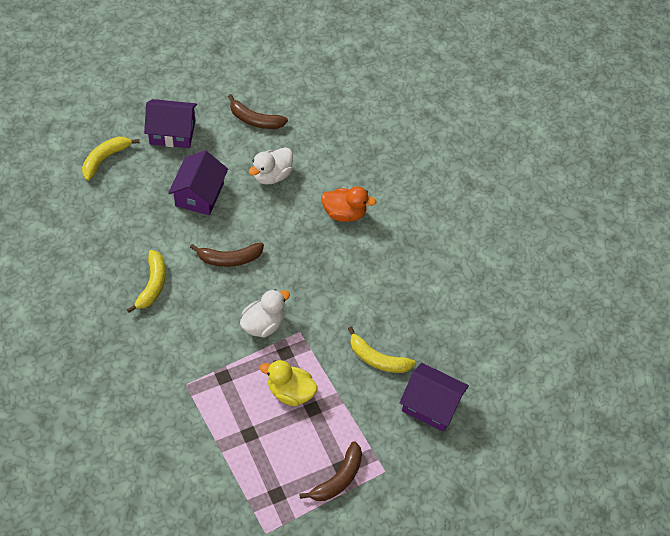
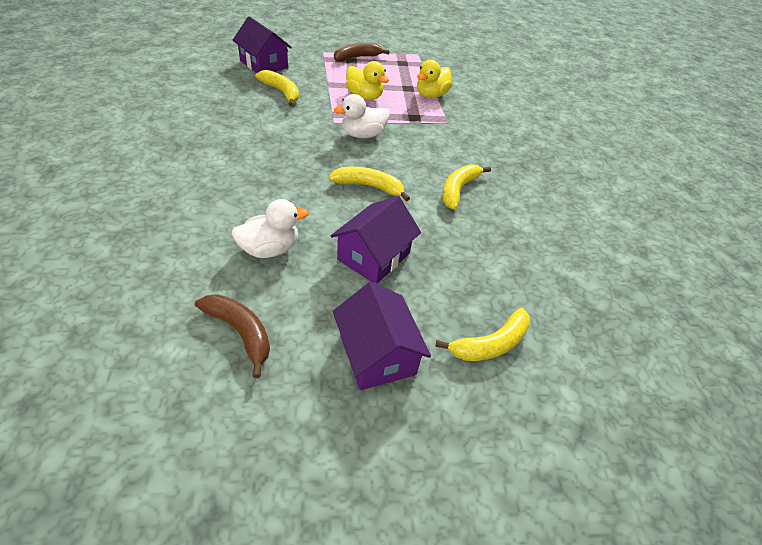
camera: 160 degrees left, 10 degrees down
(172, 132) = (377, 354): purple house -> purple house turned 45 degrees clockwise
(217, 432) = (431, 95): none -> yellow duck
(229, 259) = (369, 186): brown banana -> yellow banana
(344, 213) = (217, 186): orange duck -> none

